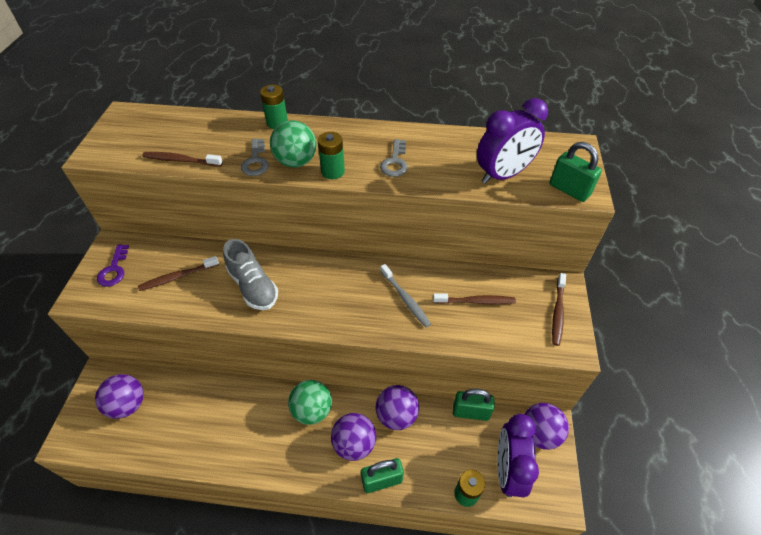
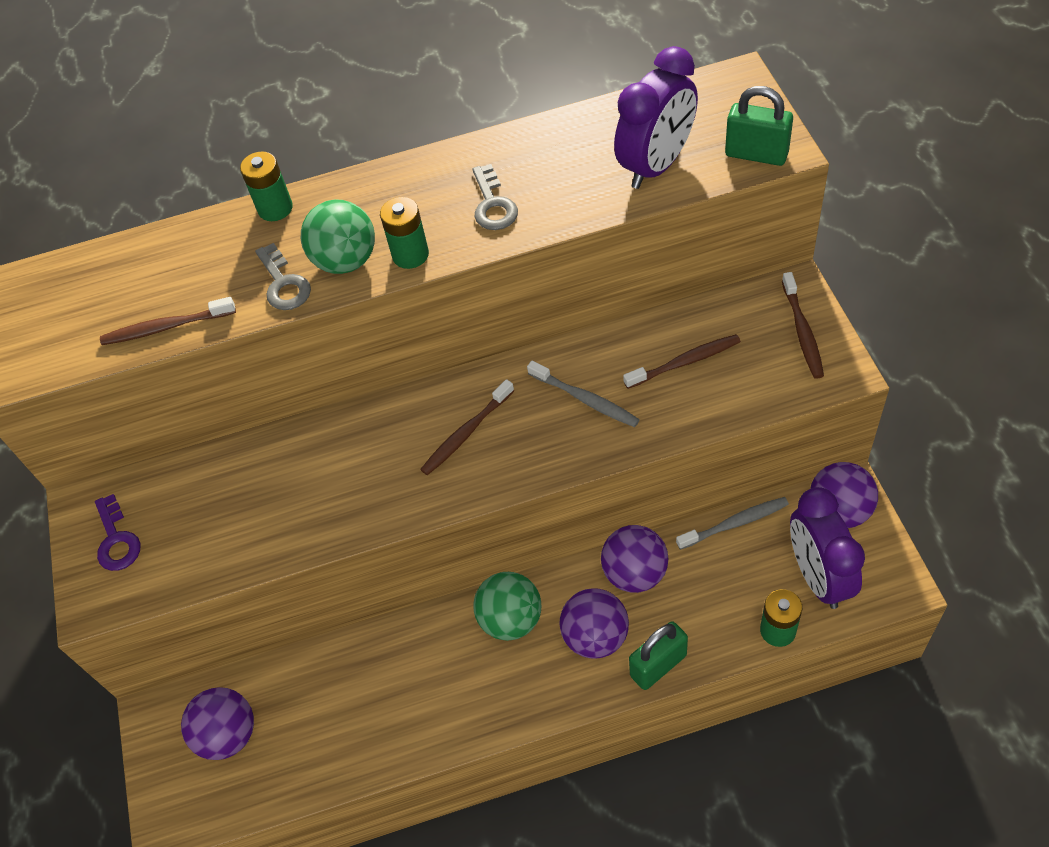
camera: 15 degrees left, 5 degrees up
(178, 277) = (226, 508): brown toothbrush -> brown toothbrush (466, 433)
(253, 286) = (352, 474): grey shoe -> none
(470, 412) = (735, 523): green padlock -> grey toothbrush

